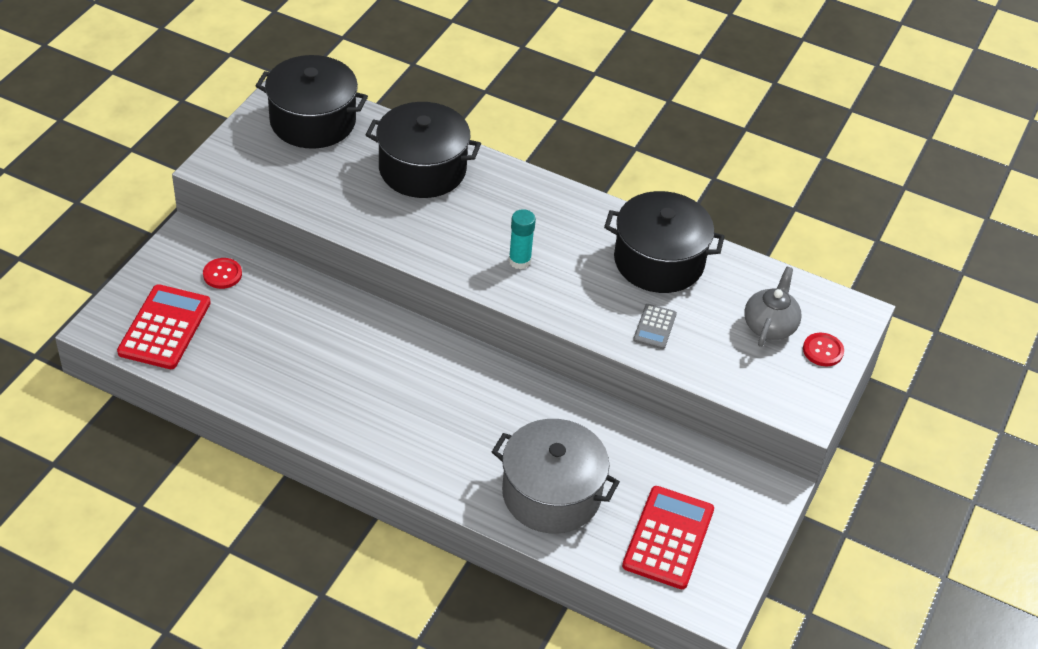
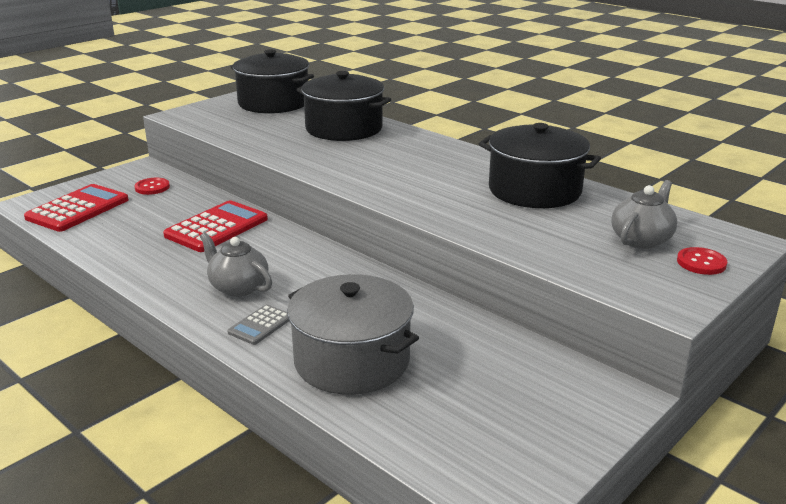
camera: 20 degrees right, 20 degrees down
(407, 421) = (238, 287): none -> grey teapot
(519, 261) = (397, 178): turquoise glue stick -> none
(654, 327) = (511, 227): grey calculator -> grey calculator (260, 325)
(668, 538) = (472, 420): red calculator -> red calculator (216, 227)

